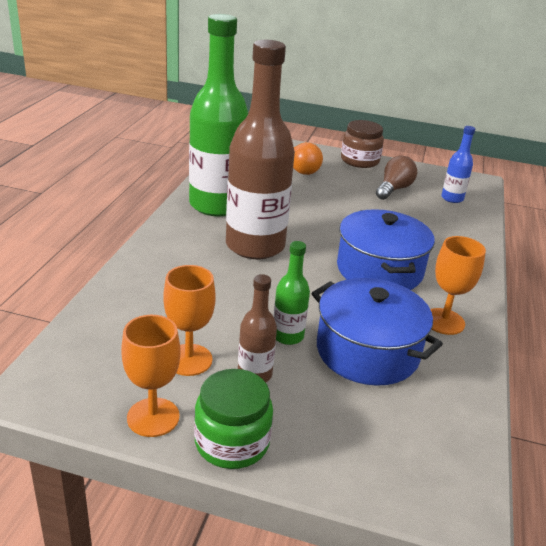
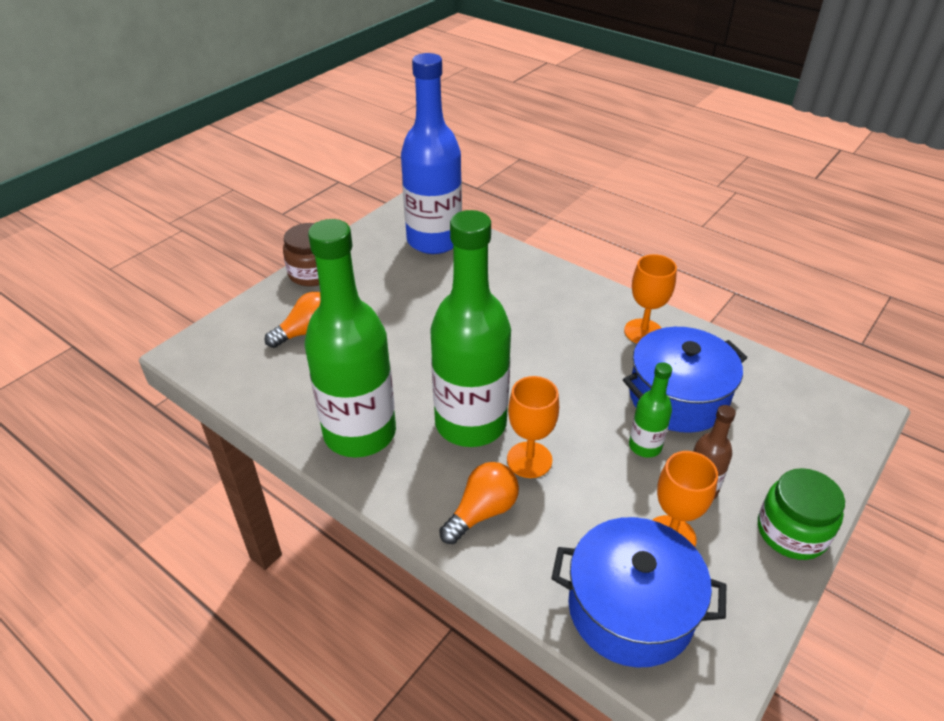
camera: 65 degrees left, 10 degrees up
(153, 417) = (755, 587): orange goblet -> orange goblet (529, 460)
(170, 263) = (482, 512): none -> orange light bulb
(255, 246) = (470, 423): brown bottle -> green bottle
(379, 270) = (550, 342): blue pot -> blue pot (630, 609)
(394, 189) = (395, 272): brown light bulb -> none
(452, 198) = (434, 240): blue bottle -> blue bottle, size x2.24

